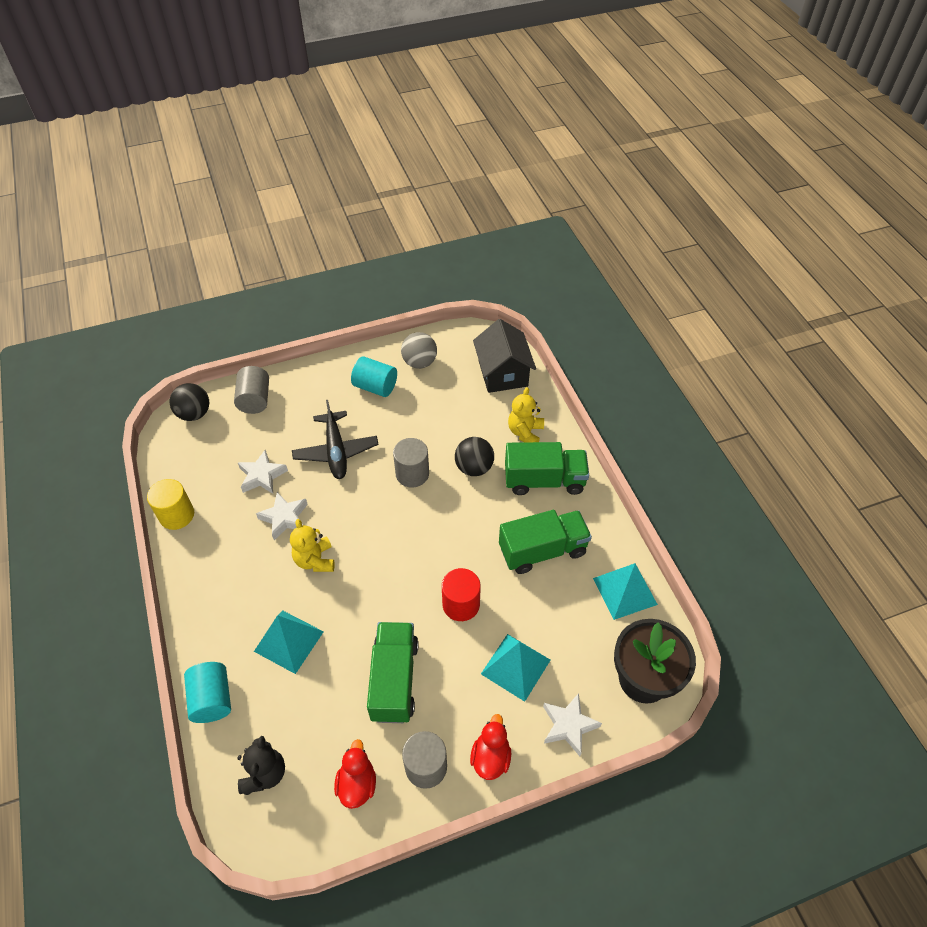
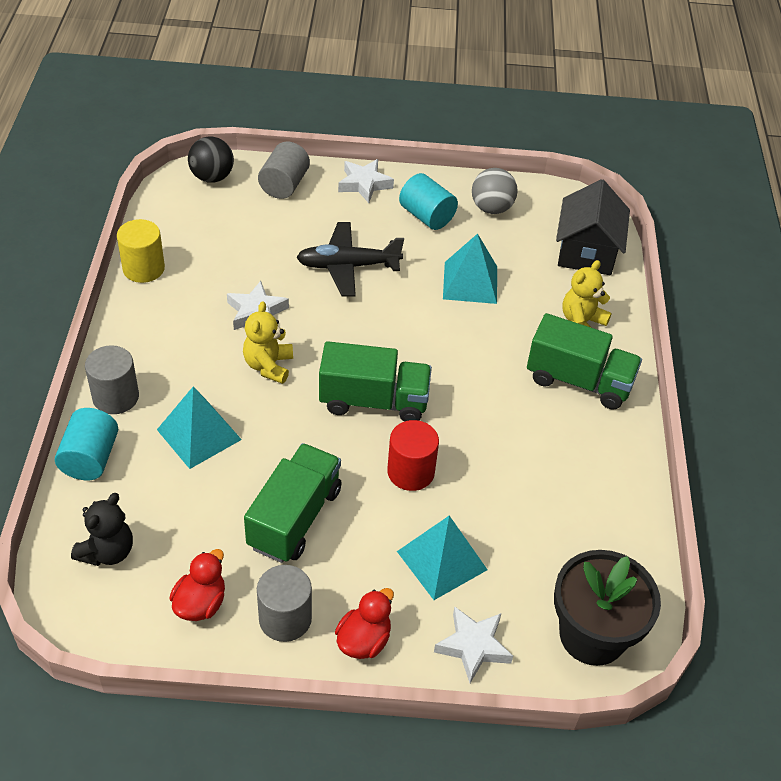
camera: 20 degrees right, 5 degrees down
(262, 476) = (253, 262): white star -> white star (364, 184)
(336, 451) = (348, 266): black plane -> black plane turned 75 degrees clockwise
(412, 474) = (423, 319): grey cylinder -> grey cylinder (115, 397)
(474, 467) = (500, 338): black ball -> none
(542, 550) = (538, 453): green truck -> green truck (374, 401)
(624, 591) = (618, 533): turquoise pyramid -> turquoise pyramid (470, 282)

